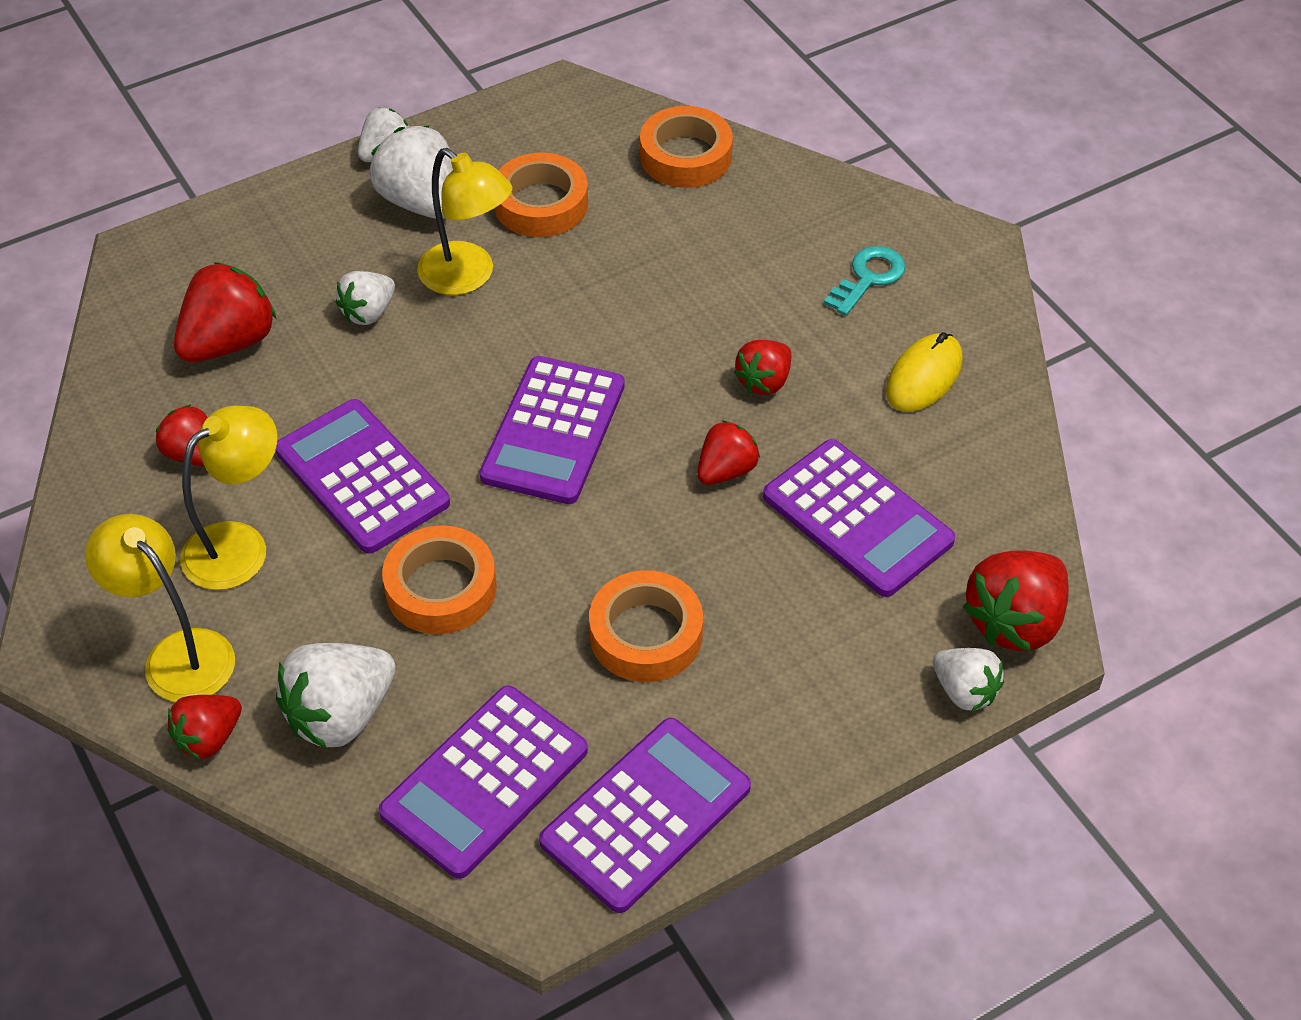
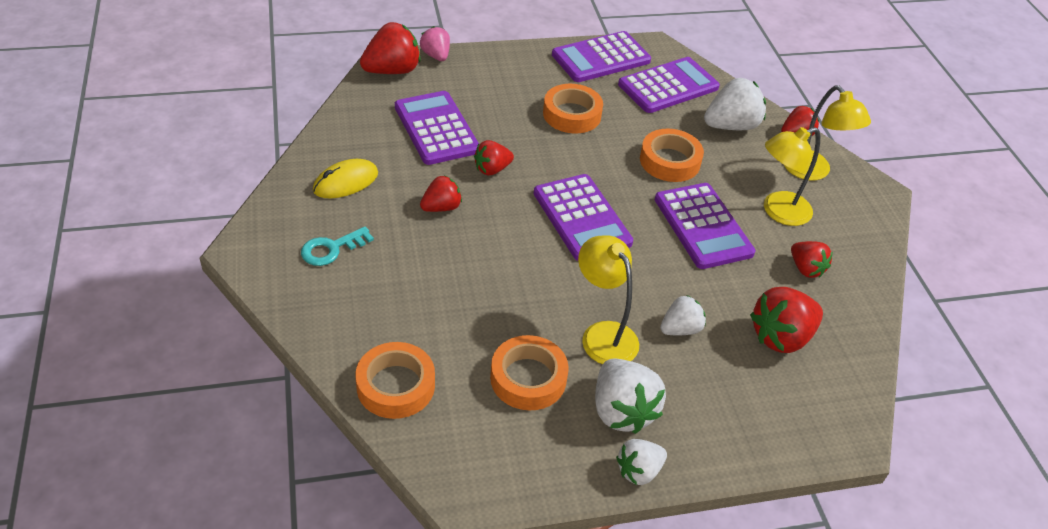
camera: 165 degrees left, 5 degrees down
(553, 431) = (581, 218): purple calculator -> purple calculator turned 120 degrees clockwise
(964, 691) = (436, 56): white strawberry -> pink strawberry

